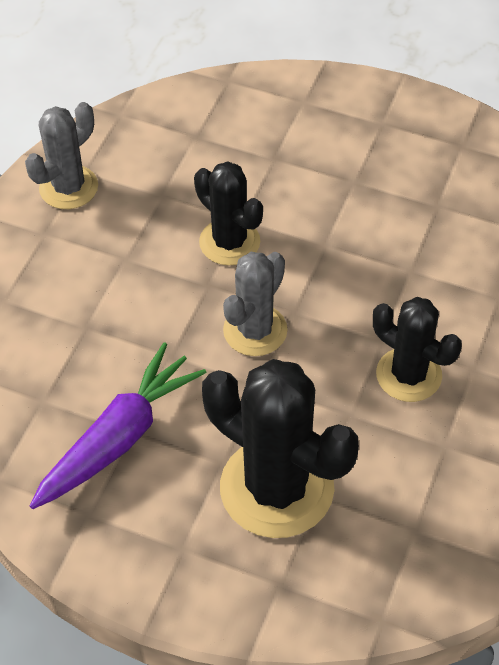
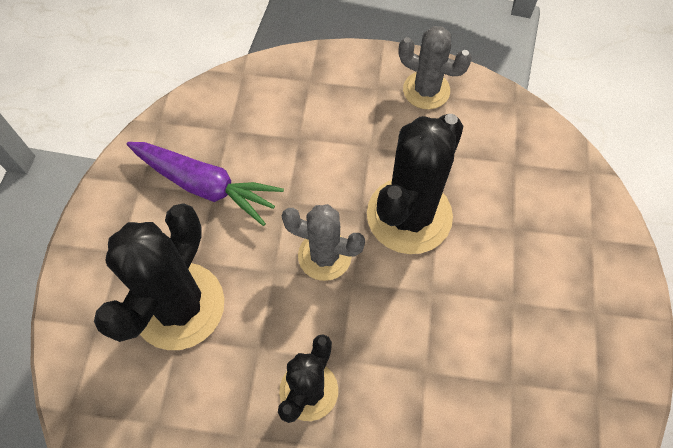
camera: 75 degrees right, 10 degrees up
(229, 242) = (409, 215): black cactus -> black cactus, size x1.64

